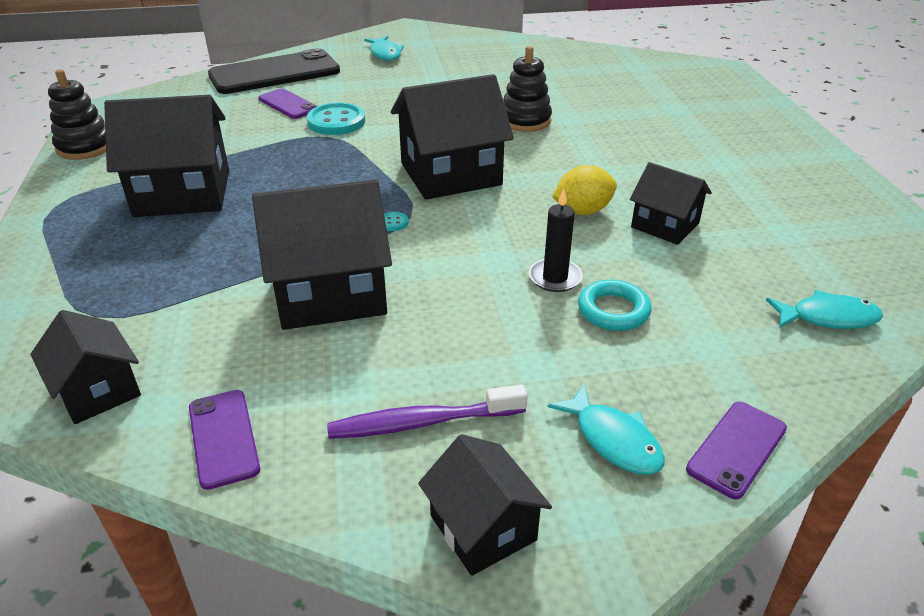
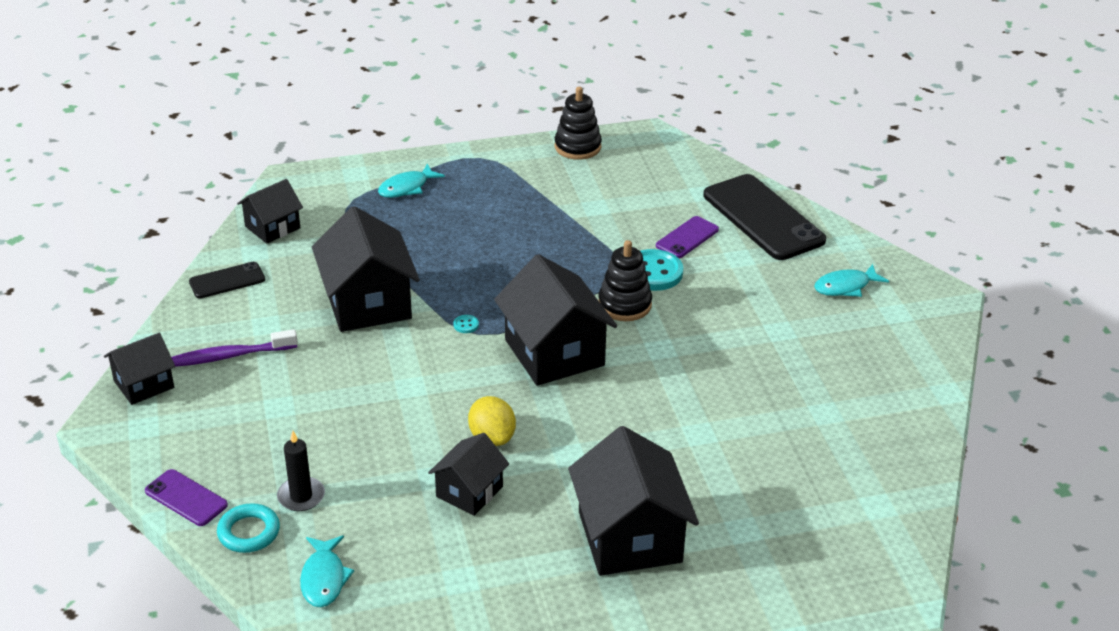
camera: 85 degrees right, 0 degrees up
(183, 193) = (505, 211): black house -> black house (629, 537)
(223, 438) = (227, 281): purple phone -> black phone
(421, 422) = (229, 356): purple toothbrush -> purple toothbrush turned 90 degrees counterclockwise
(525, 121) = (682, 401): black stacking toy -> black stacking toy (624, 305)
(555, 278) = (385, 417): black candle -> black candle (301, 496)
(613, 310) = (340, 448): turquoise ring -> turquoise ring (249, 532)
(613, 440) = (202, 440): turquoise fish -> turquoise fish (406, 188)

